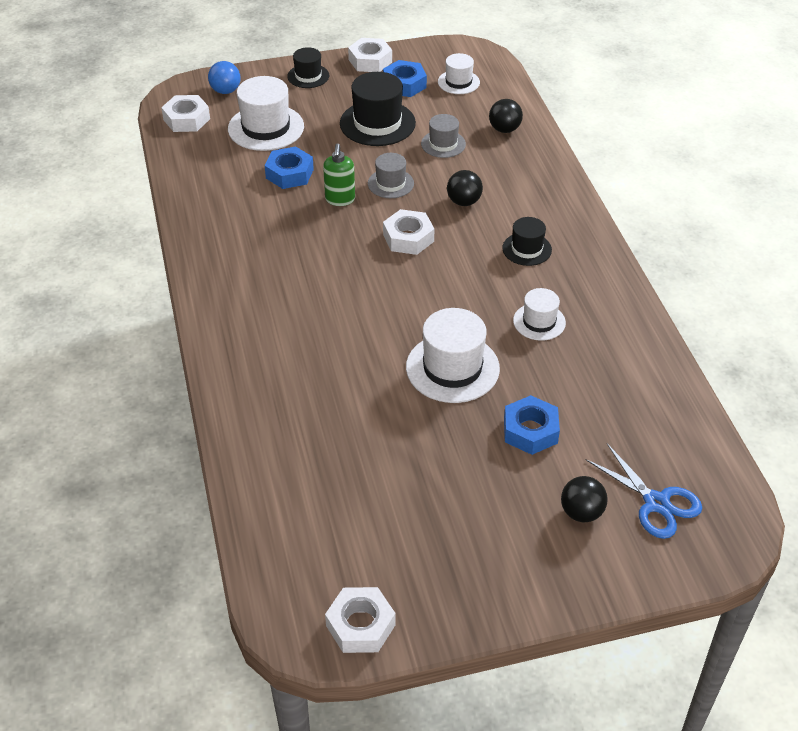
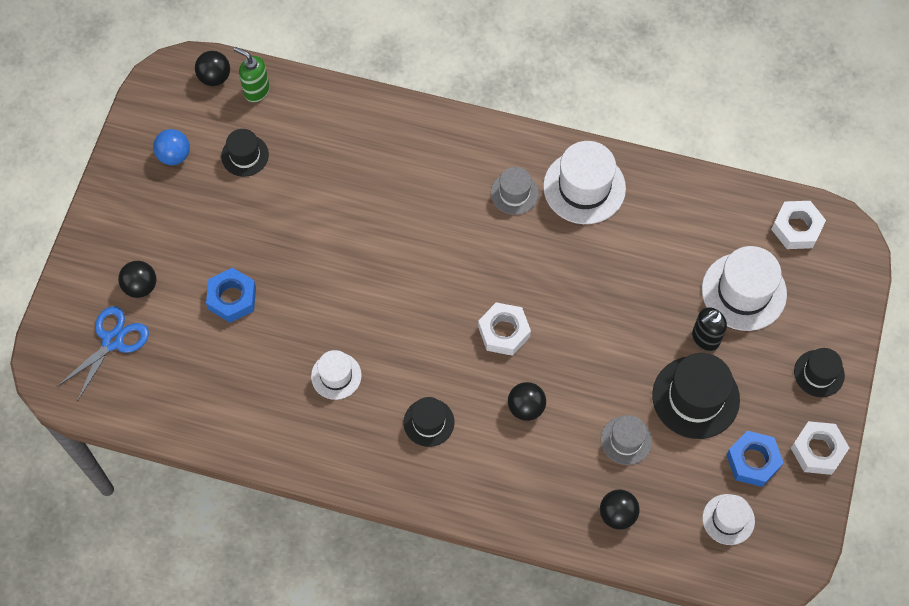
camera: 120 degrees right, 20 degrees up
(226, 91) = (830, 283): blue ball -> blue ball (174, 155)
(281, 586) = (215, 77): none -> black ball
(289, 174) = (656, 279): blue nut -> none
(323, 133) = (705, 339): none -> black soap dispenser
(340, 199) = (592, 303): green soap dispenser -> green soap dispenser (256, 91)
(360, 625) = (154, 107): white nut -> none
(364, 503) = (245, 155): none -> black hat
(390, 183) = (590, 358): grey hat -> grey hat (514, 193)
(452, 368) = (329, 280): white hat -> white hat (584, 187)
(656, 503) = (112, 341): blue scissors -> blue scissors turned 135 degrees clockwise

